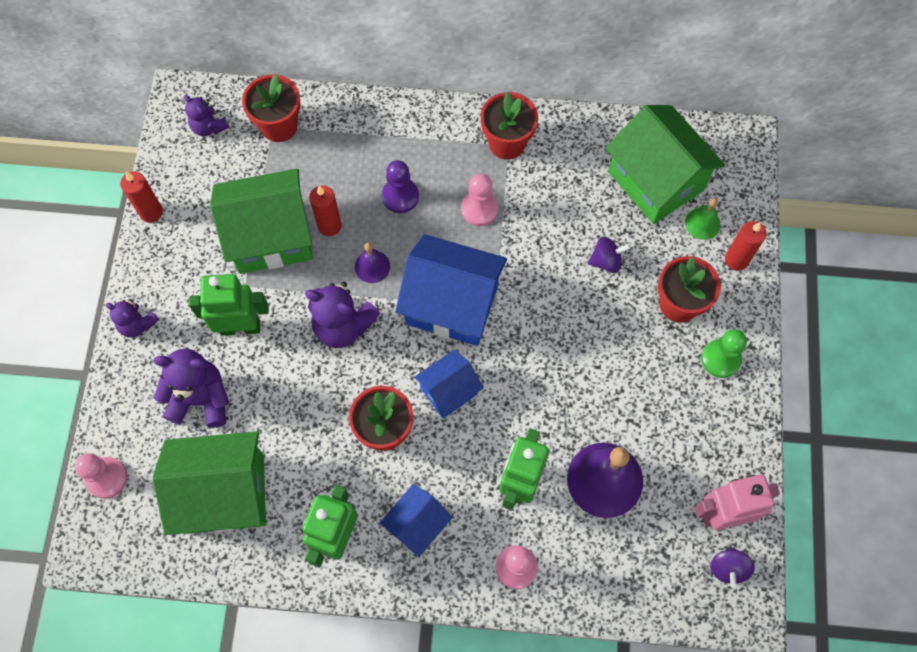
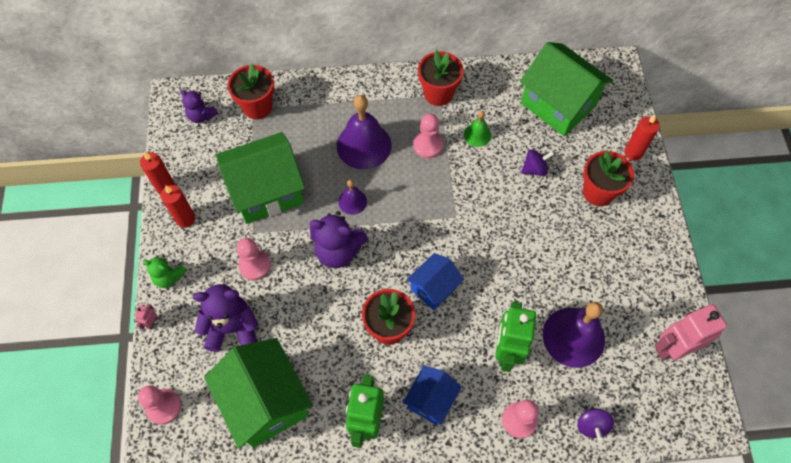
camera: 10 degrees left, 5 degrees down
(108, 376) = (152, 322): none -> pink robot
(137, 324) = (169, 277): purple teddy bear -> green teddy bear
(224, 493) = (266, 402): green house -> green house turned 75 degrees clockwise
(240, 327) = (254, 265): green robot -> pink pawn
(329, 226) = (312, 176): red candle -> red candle (185, 219)
(400, 196) = (364, 145): purple pawn -> purple bell
(452, 304) = (422, 221): blue house -> none
(702, 223) = (601, 130): green bell -> green bell (477, 135)
(720, 359) = (640, 228): green pawn -> none
(728, 568) = (687, 390): purple spinning top -> purple spinning top (591, 425)

